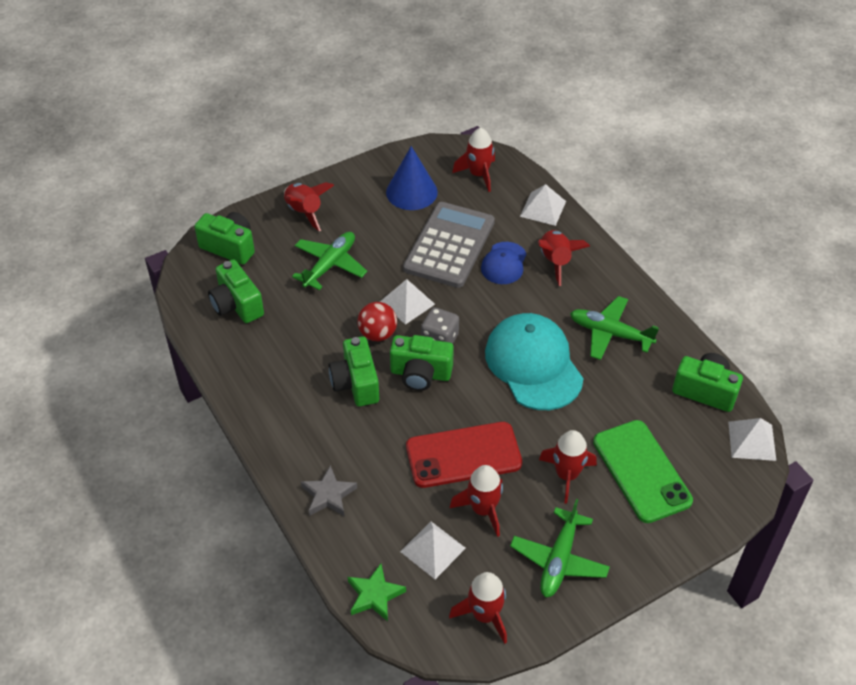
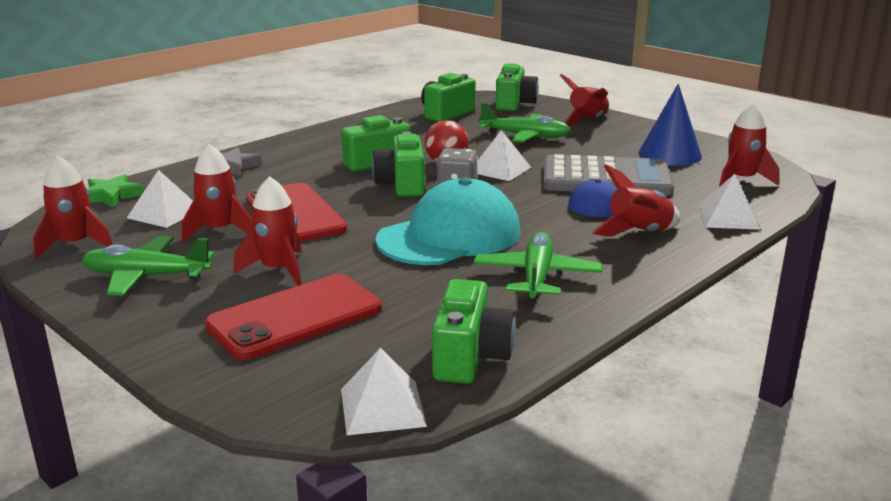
camera: 75 degrees right, 25 degrees down
(641, 471) = (295, 317): green phone -> red phone

